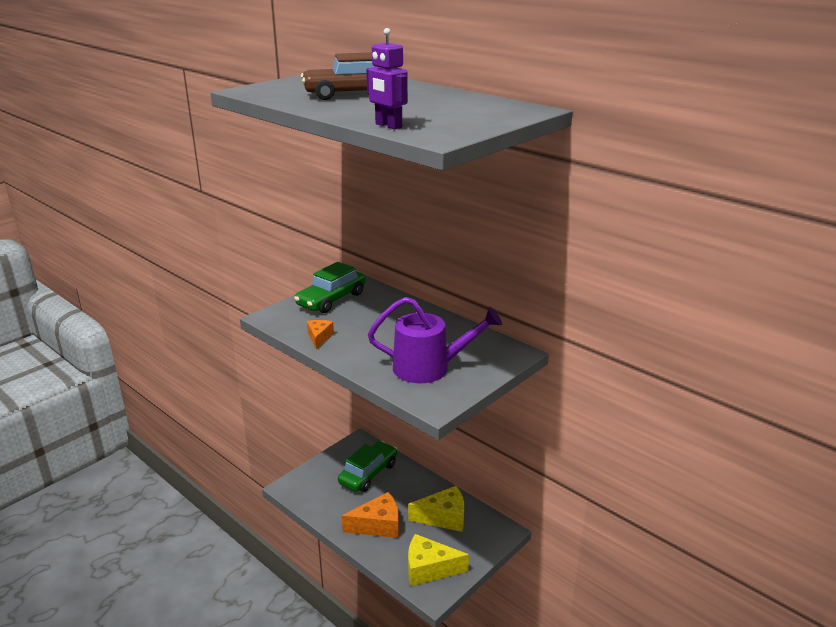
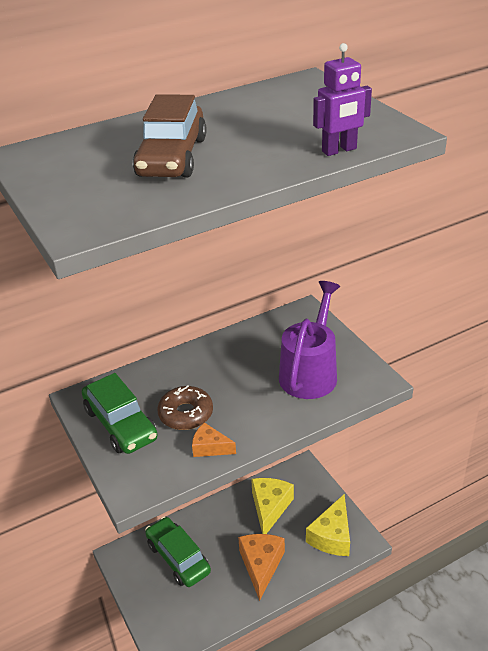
camera: 70 degrees left, 10 degrees up
(352, 321) = (186, 414): none -> brown donut

